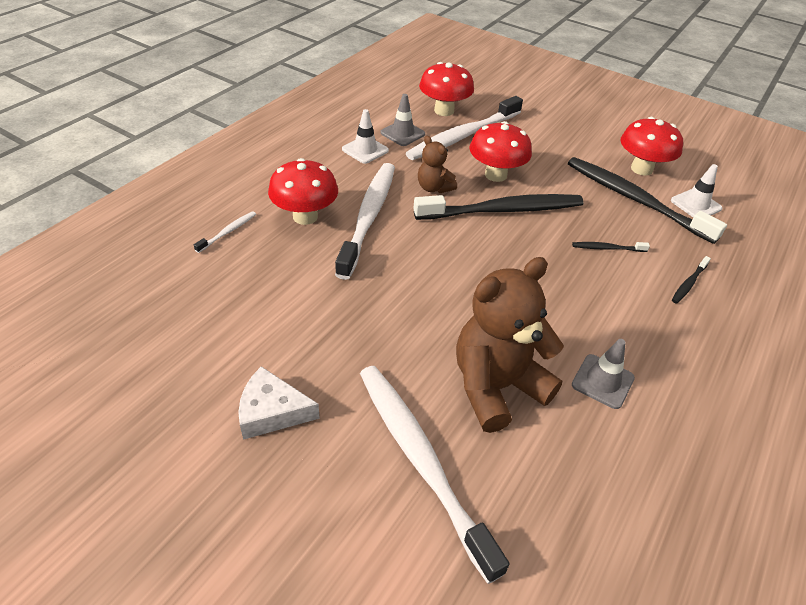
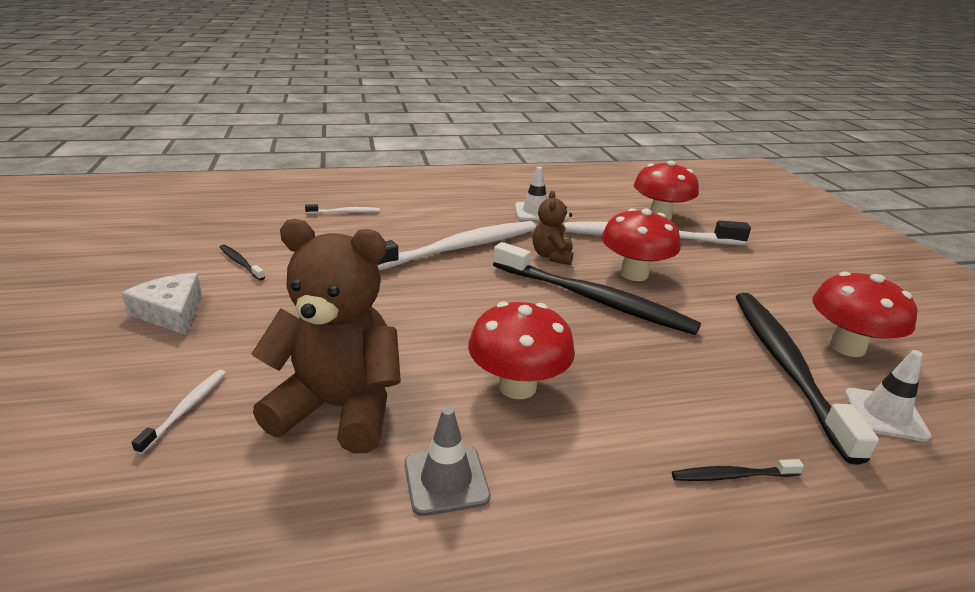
camera: 45 degrees right, 15 degrees down
(305, 216) = (411, 227): red mushroom -> red mushroom (517, 386)
(402, 133) = (589, 215): grey traffic cone -> none
(421, 460) = (186, 409): white toothbrush -> white toothbrush, size x0.41
(607, 248) = (666, 384): black toothbrush -> black toothbrush (240, 263)

